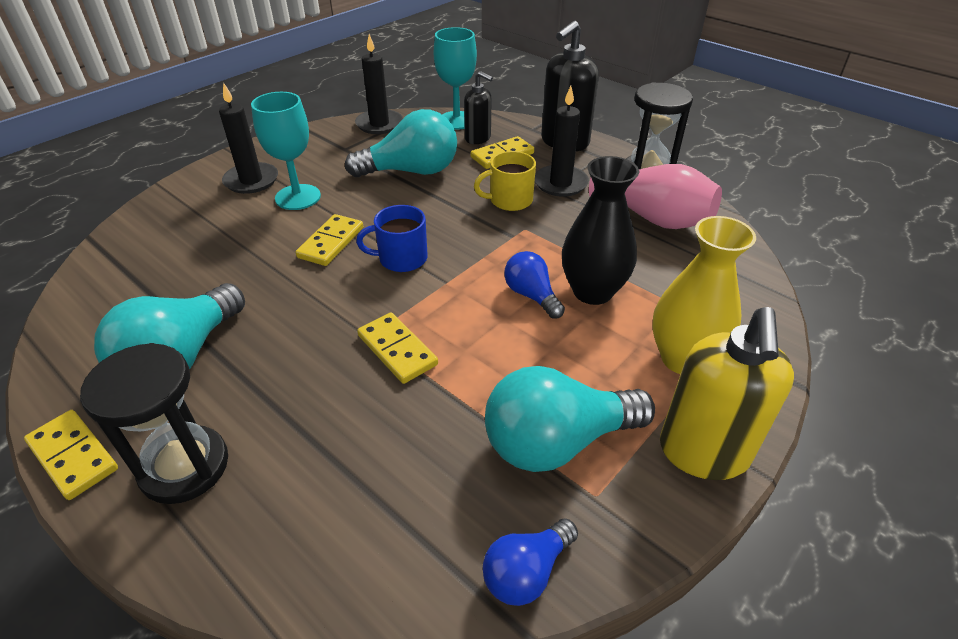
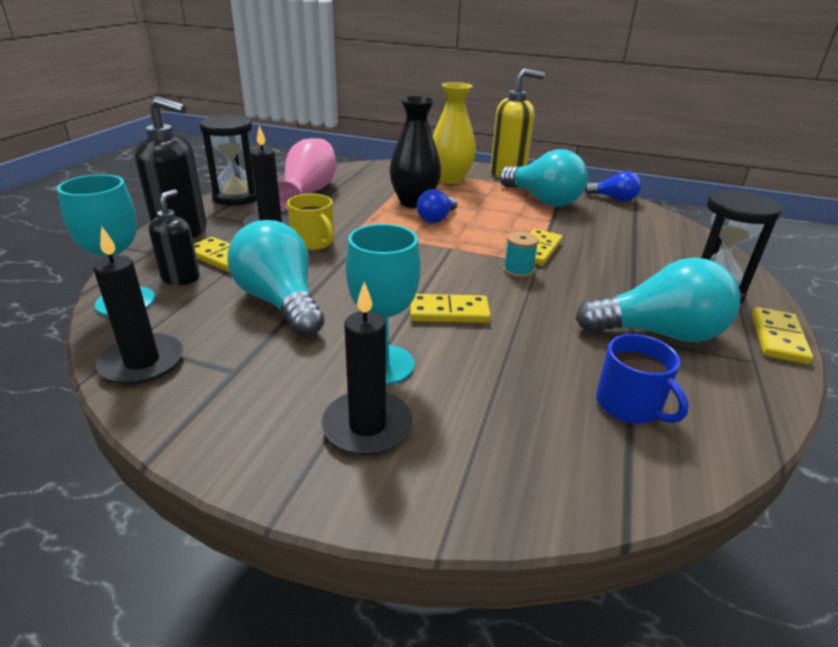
camera: 115 degrees left, 10 degrees down
(364, 312) = (518, 270): none -> turquoise spool
(401, 258) = (440, 271): blue mug -> blue mug (629, 405)

